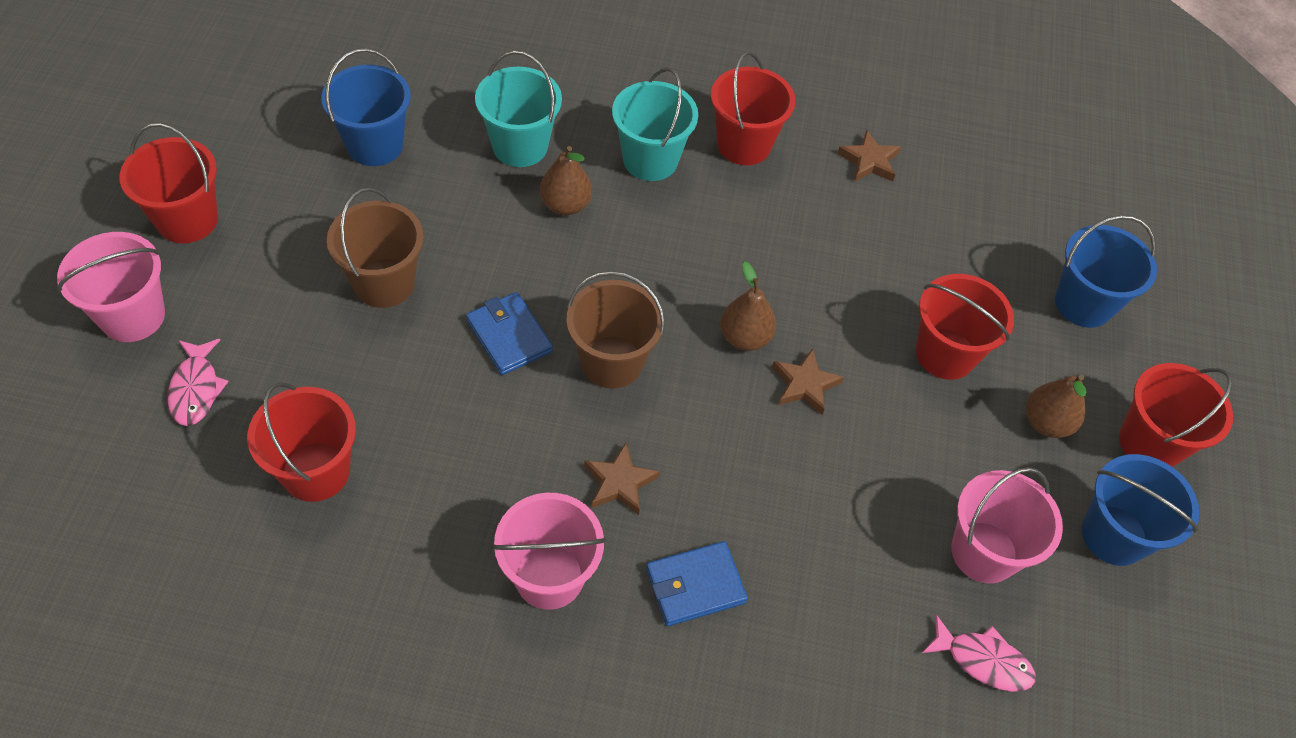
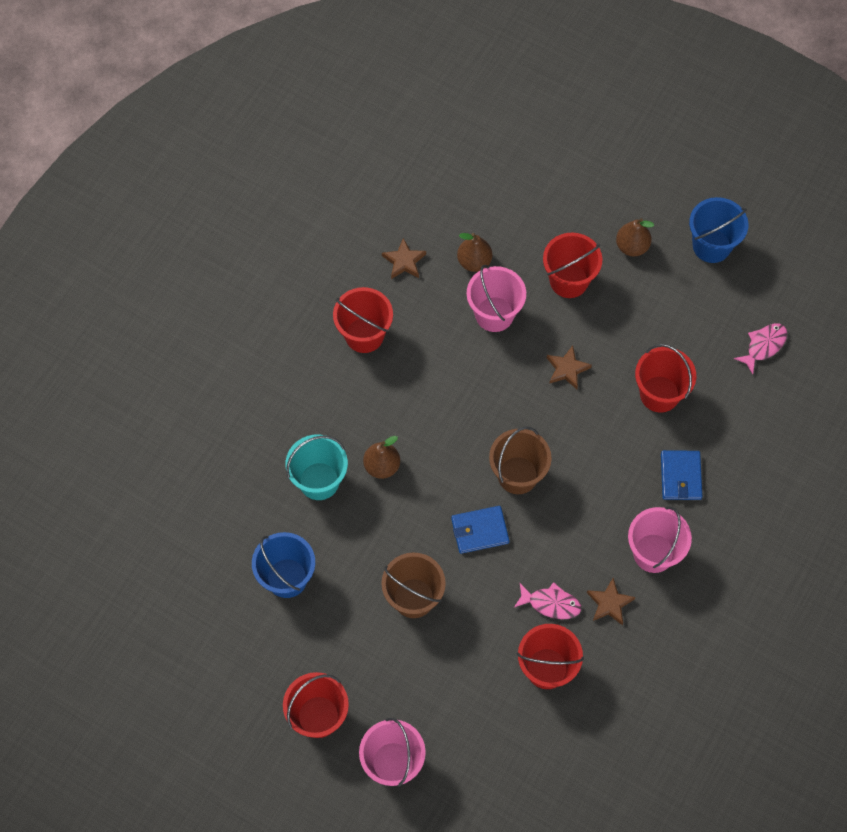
camera: 65 degrees left, 10 degrees up
(196, 389) = (464, 730): pink fish -> pink fish (551, 603)
(619, 482) = (604, 496): brown star -> brown star (609, 603)
(650, 160) = (359, 399): turquoise bucket -> none
(745, 337) = (522, 391): brown pear -> brown pear (474, 261)
(984, 552) = (702, 317): pink bucket -> pink bucket (494, 314)
(1083, 303) = (556, 185): blue bucket -> none
(1150, 443) = (661, 198): red bucket -> red bucket (659, 394)

